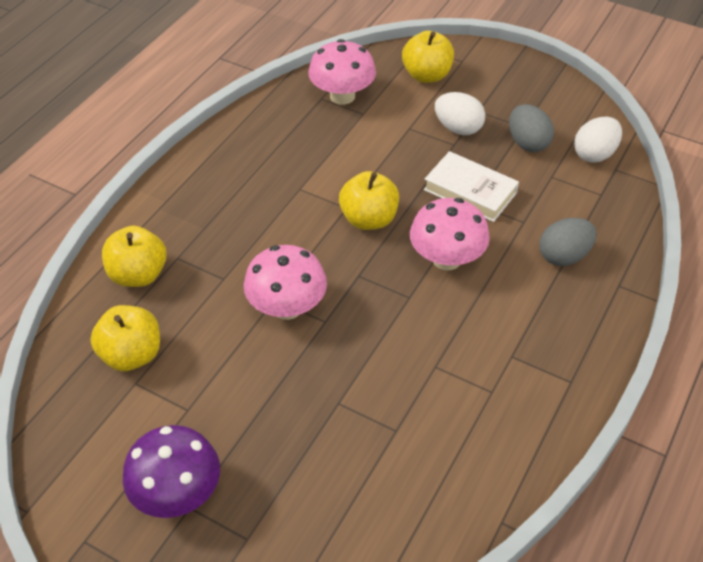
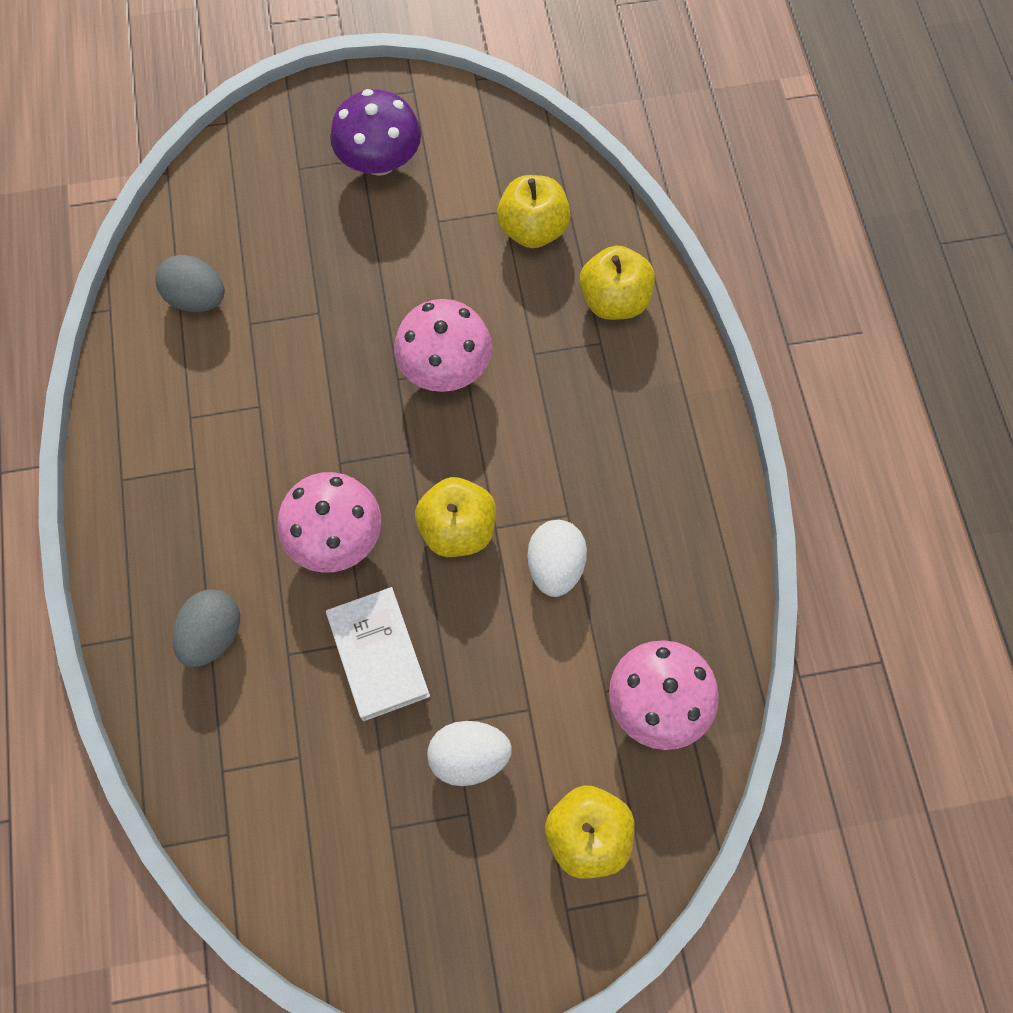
camera: 140 degrees right, 20 degrees up
(470, 191) = (379, 655): white book -> white book turned 75 degrees clockwise
(527, 143) = (365, 797): grey egg -> grey egg (197, 298)
(594, 154) = (268, 843): white egg -> white egg (555, 566)

